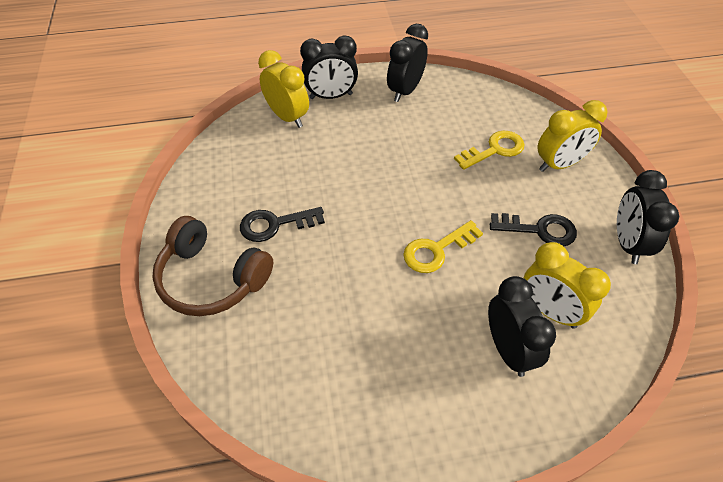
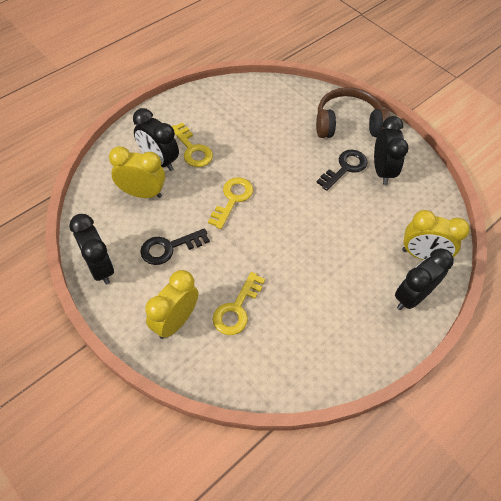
camera: 145 degrees right, 5 degrees up
(405, 91) = (356, 340): black clock -> black clock (382, 171)
(451, 345) = (192, 149): none -> yellow key

